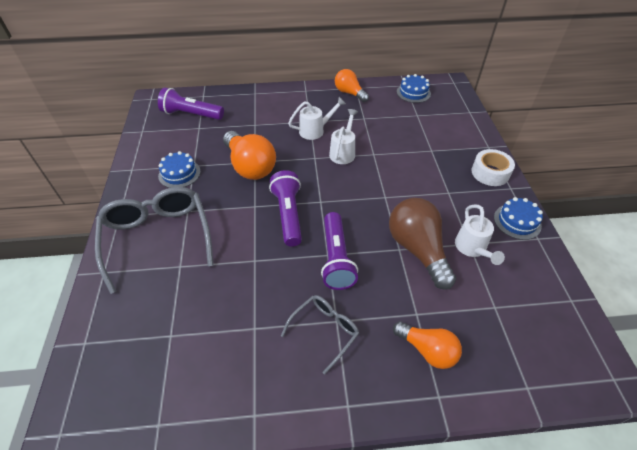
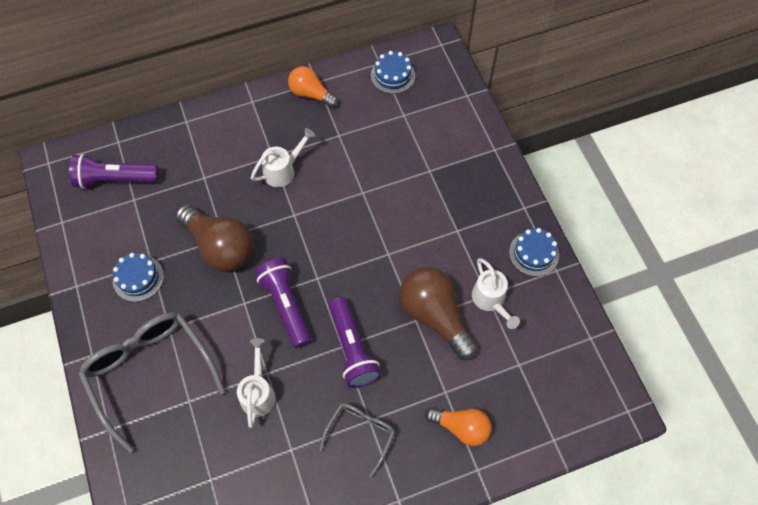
camera: 15 degrees left, 15 degrees up
(250, 166) = (220, 247): orange light bulb -> brown light bulb
(343, 152) = (326, 198): white watering can -> white watering can (258, 393)
(490, 173) = (500, 190): white tape -> none

